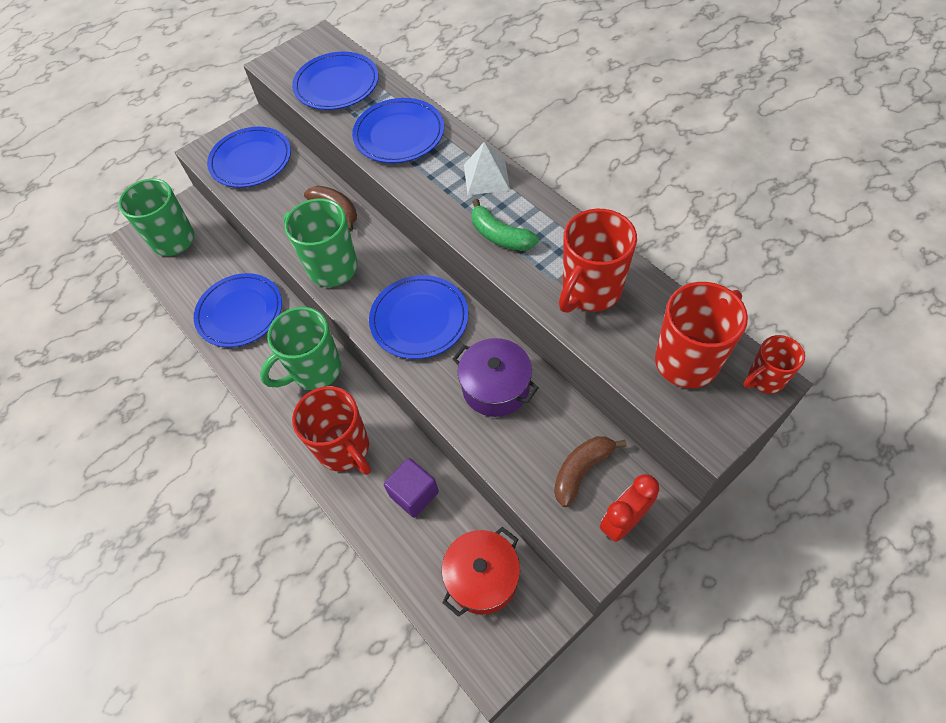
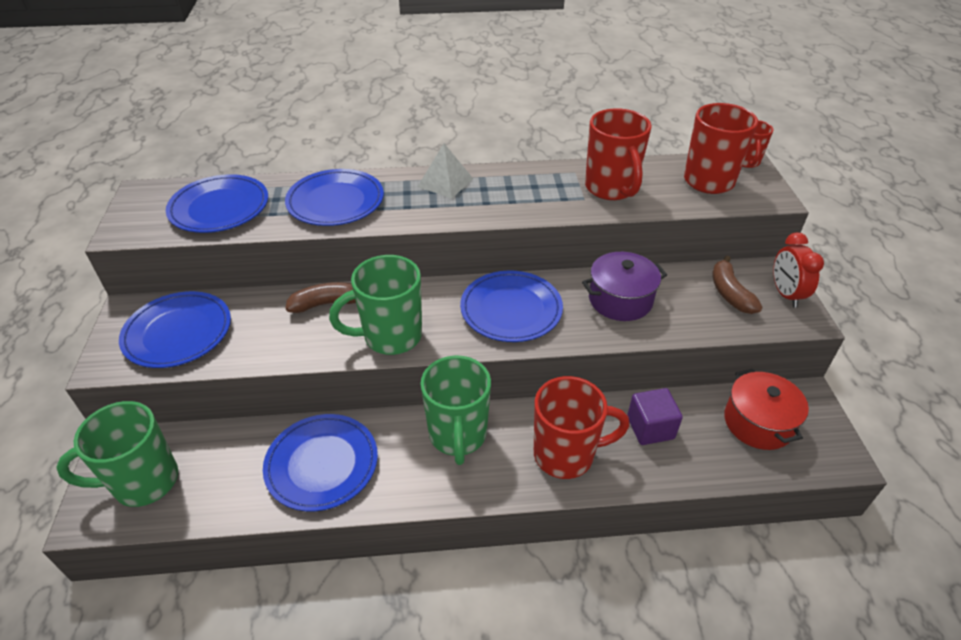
camera: 60 degrees left, 15 degrees down
(500, 236) = (513, 202): green banana -> none

